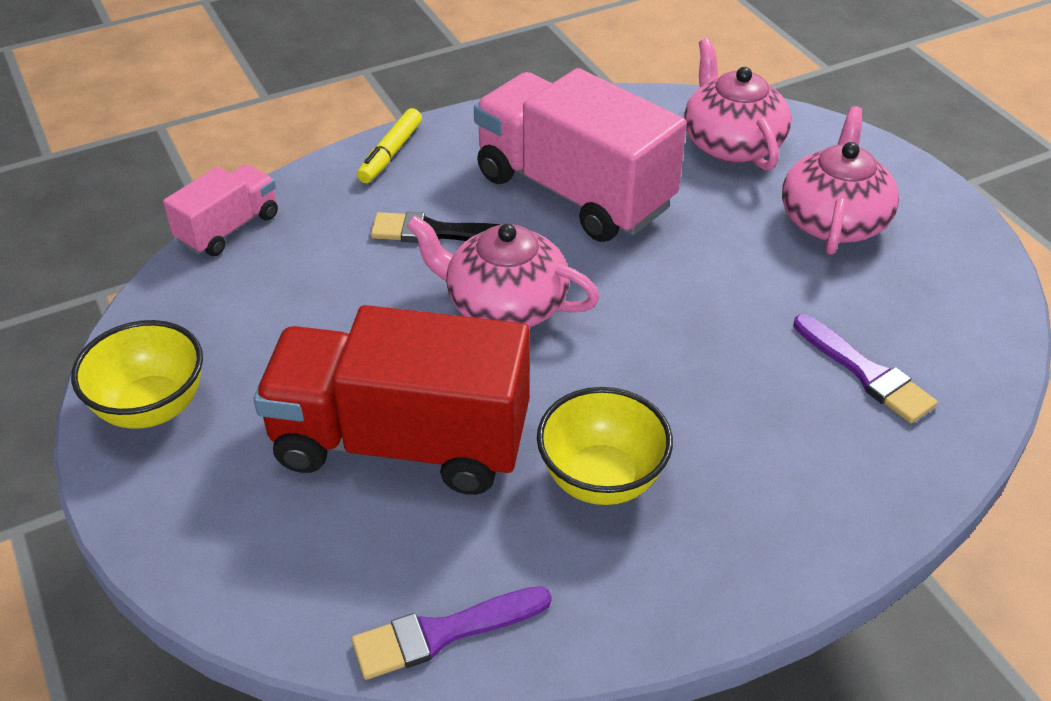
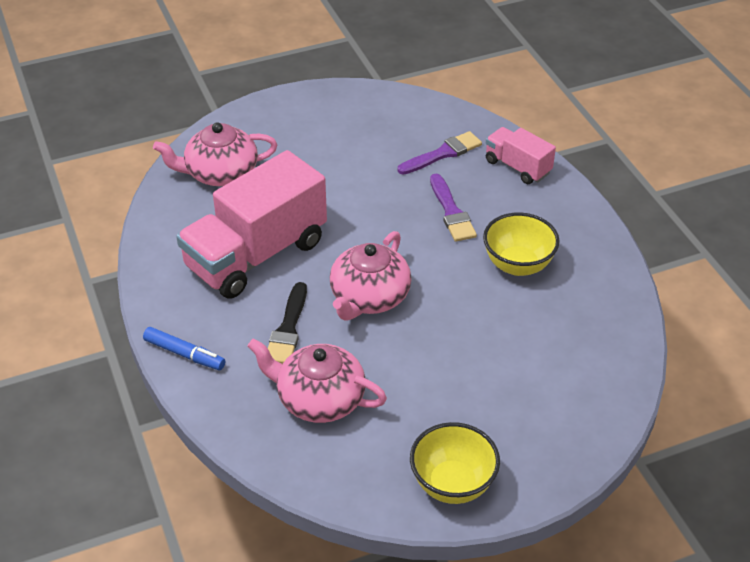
camera: 85 degrees left, 0 degrees up
(228, 228) = (260, 454): pink truck -> pink truck (517, 167)
(390, 153) = (184, 354): yellow marker -> blue marker
(401, 441) = (487, 351): red truck -> none
(442, 633) = (623, 335): purple brush -> purple brush (451, 212)
(833, 220) = (310, 142): pink teapot -> pink teapot (319, 399)

